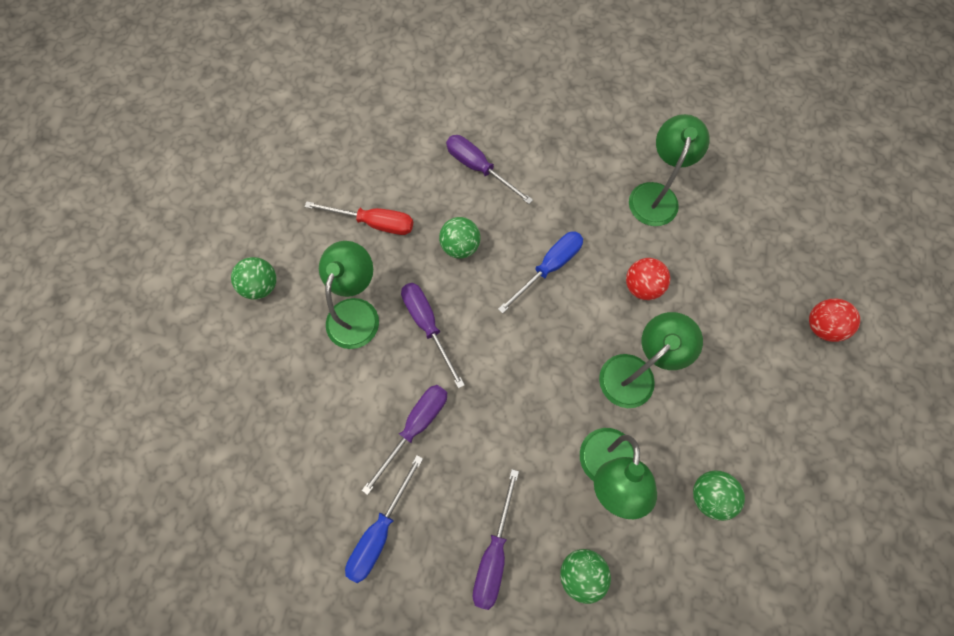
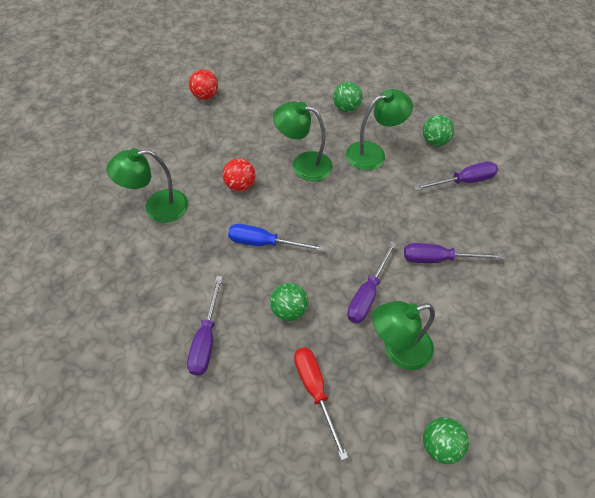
camera: 125 degrees left, 15 degrees down
(380, 531) = (510, 241): blue screwdriver -> none

